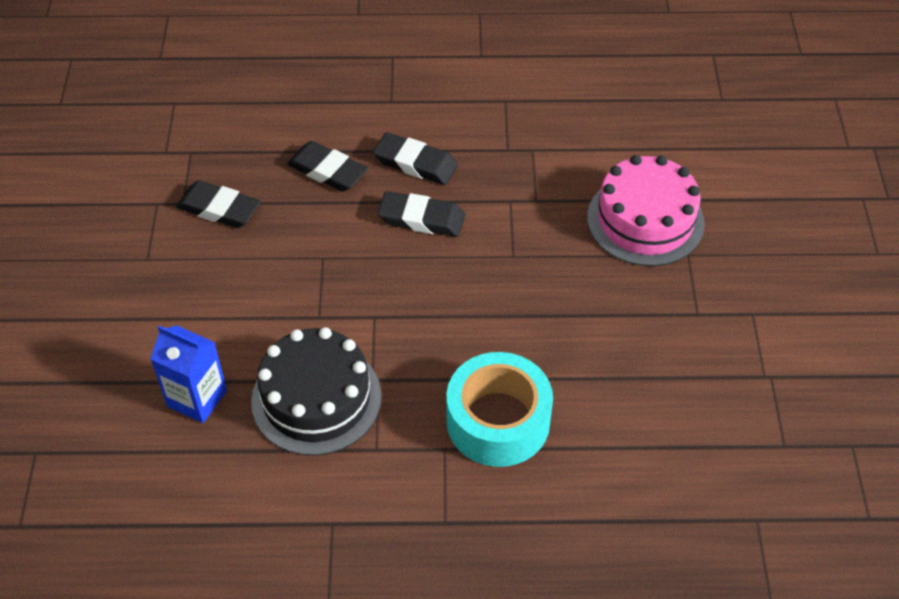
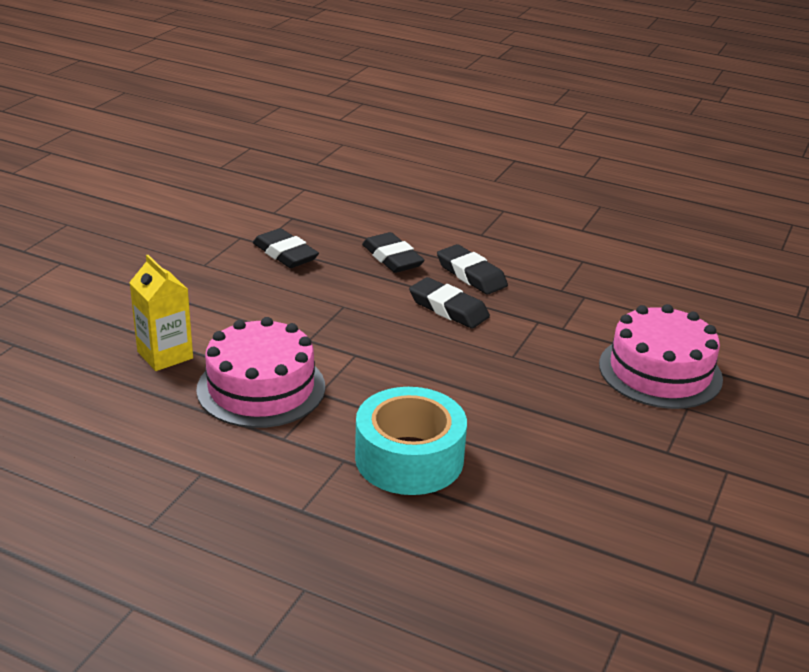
camera: 25 degrees right, 20 degrees down
(197, 398) = (165, 355): blue carton -> yellow carton
(316, 398) = (261, 388): black cake -> pink cake

